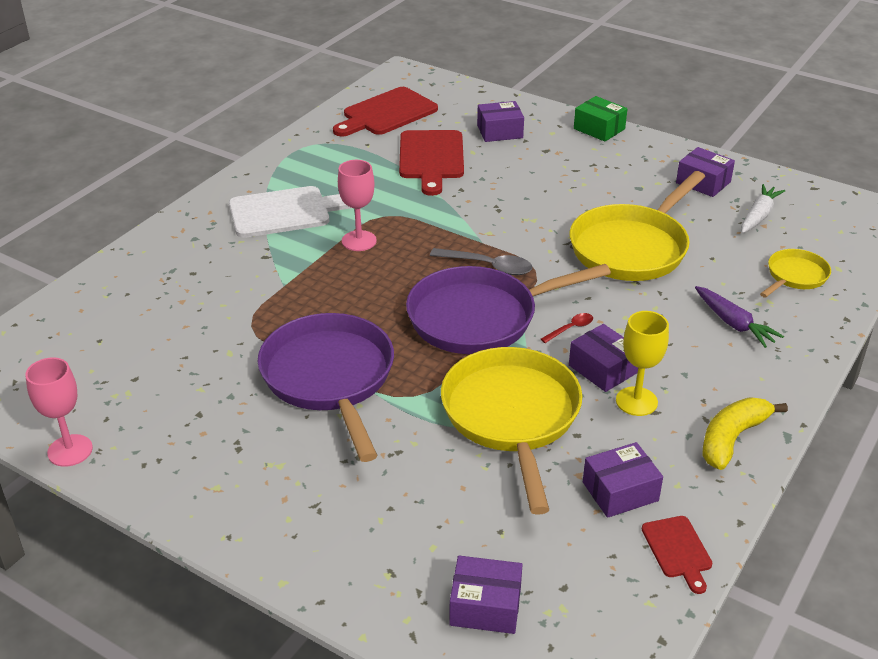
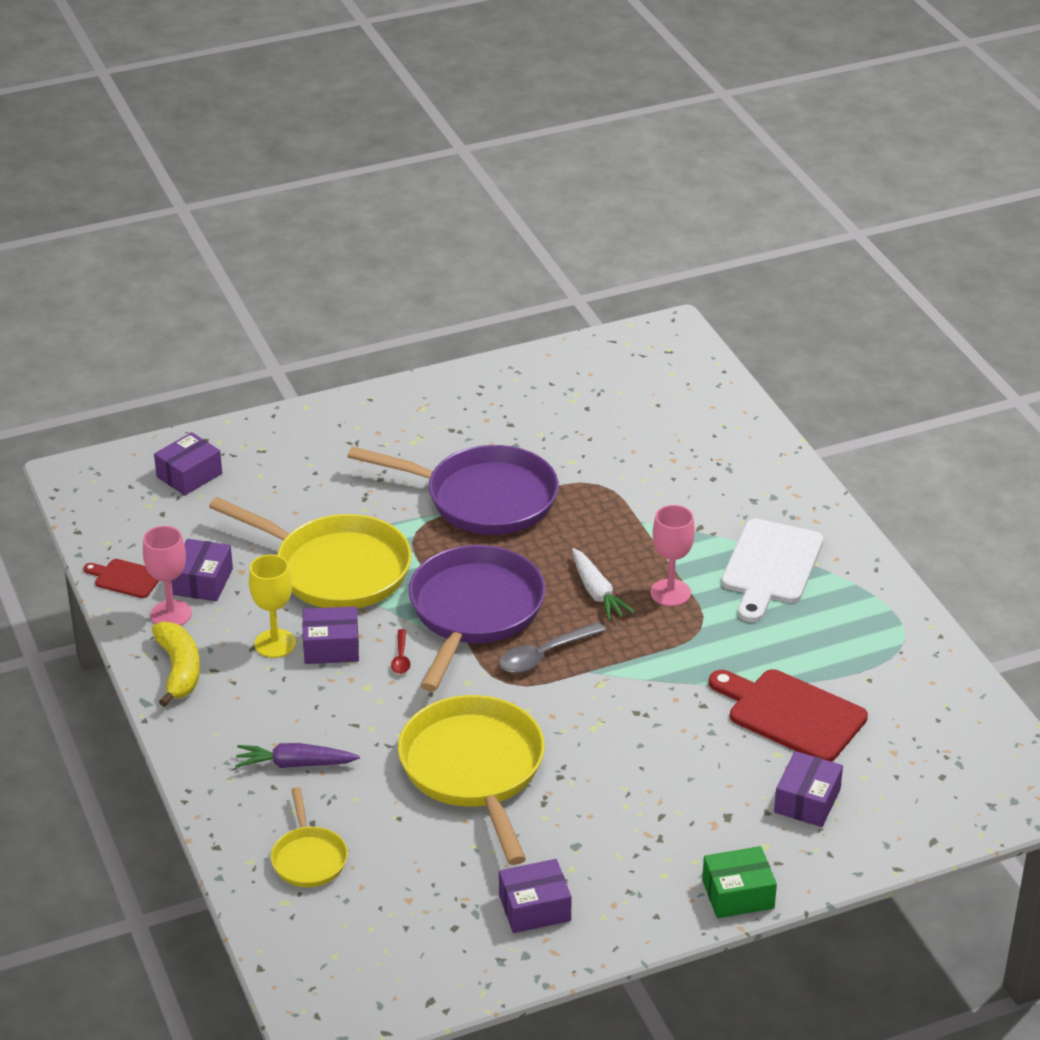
camera: 125 degrees right, 0 degrees up
(70, 450) = (531, 360): pink goblet -> pink goblet (171, 614)
(386, 113) = (935, 727): red cutting board -> none
(758, 216) = (428, 908): white carrot -> white carrot (597, 593)

